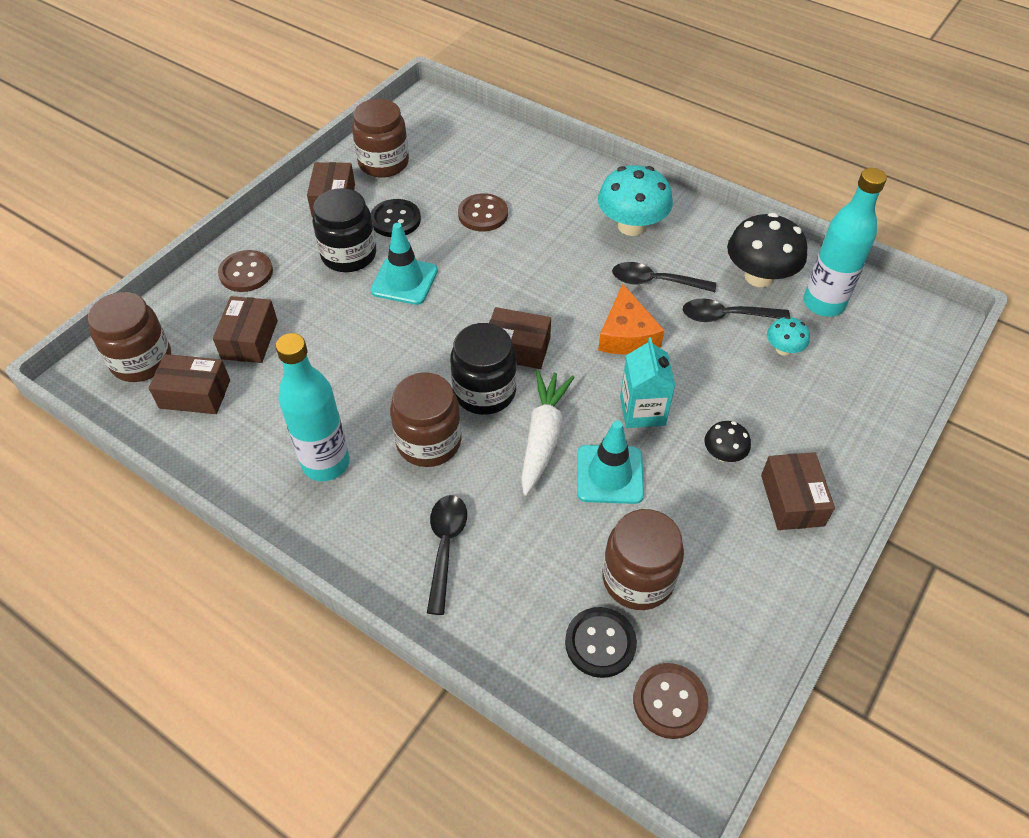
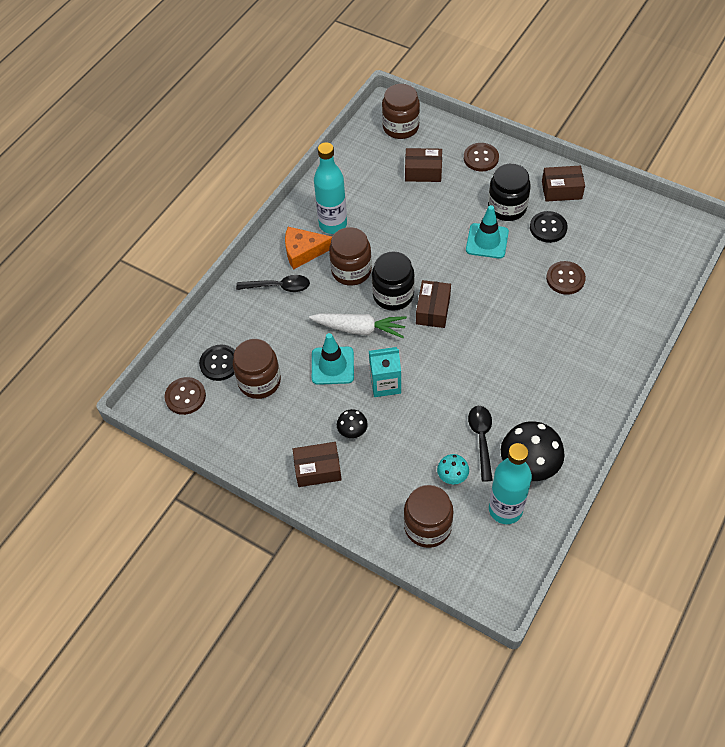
camera: 90 degrees right, 5 degrees up
(195, 394) = (378, 156): brown box -> none
(383, 163) = (610, 212): brown jar -> brown jar (427, 526)
(626, 334) = (454, 374): orange cheese -> orange cheese (303, 251)
(631, 226) = (572, 376): turquoise mushroom -> none
(655, 282) = (511, 392): black spoon -> none

